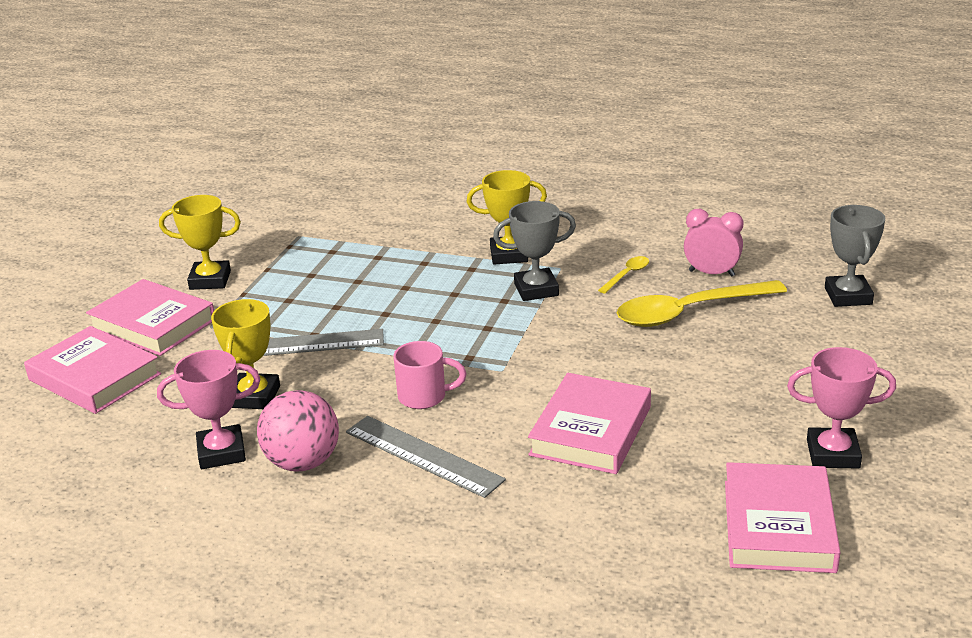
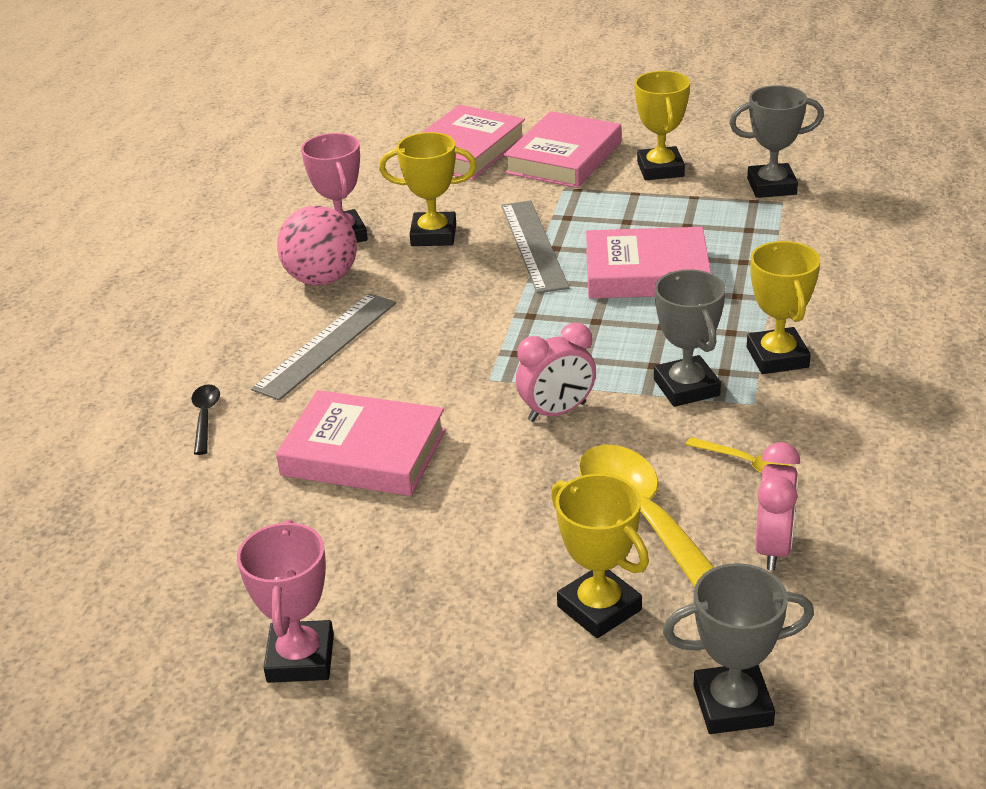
camera: 85 degrees right, 5 degrees up
(272, 237) = (771, 186): none -> grey trophy
(424, 397) = (433, 332): pink mug -> none
(521, 524) = (205, 417): none -> black spoon
(554, 341) = (557, 412): none -> pink clock
(770, 334) = (599, 608): none -> yellow trophy
(778, 525) = (168, 602): pink book -> pink book (646, 272)

